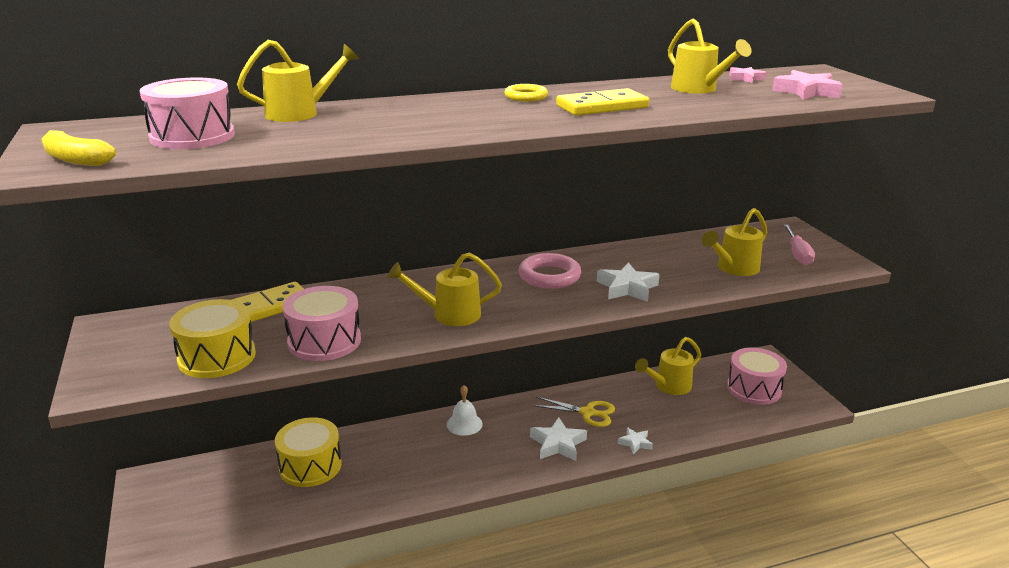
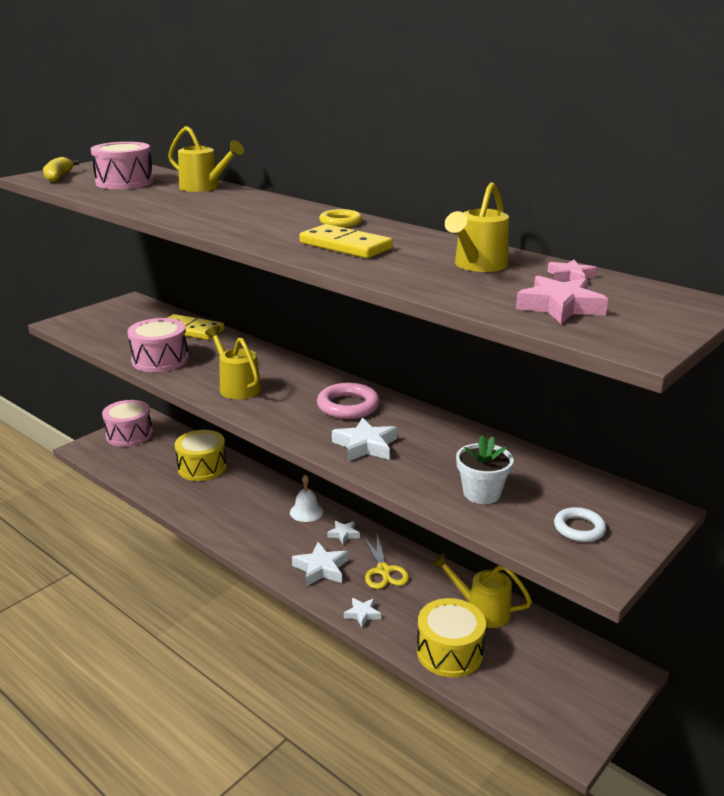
camera: 60 degrees right, 0 degrees up
(217, 357) = (116, 338): yellow drum -> yellow drum (449, 652)
(519, 415) = (344, 534): none -> white star
(733, 268) = (481, 493): yellow watering can -> white flower pot
(754, 389) = (546, 677): pink drum -> pink drum (129, 435)
(797, 254) = (579, 528): pink screwdriver -> white ring

